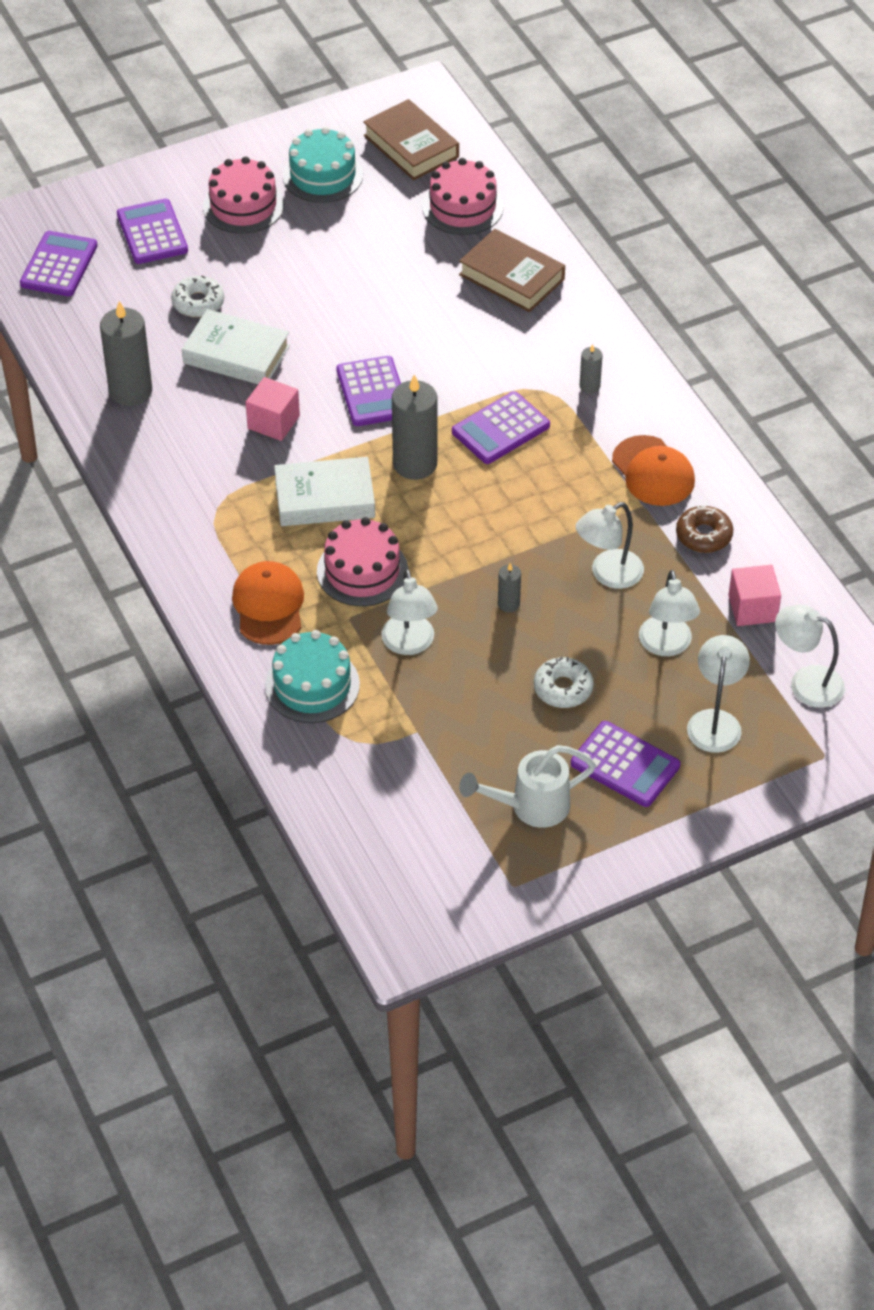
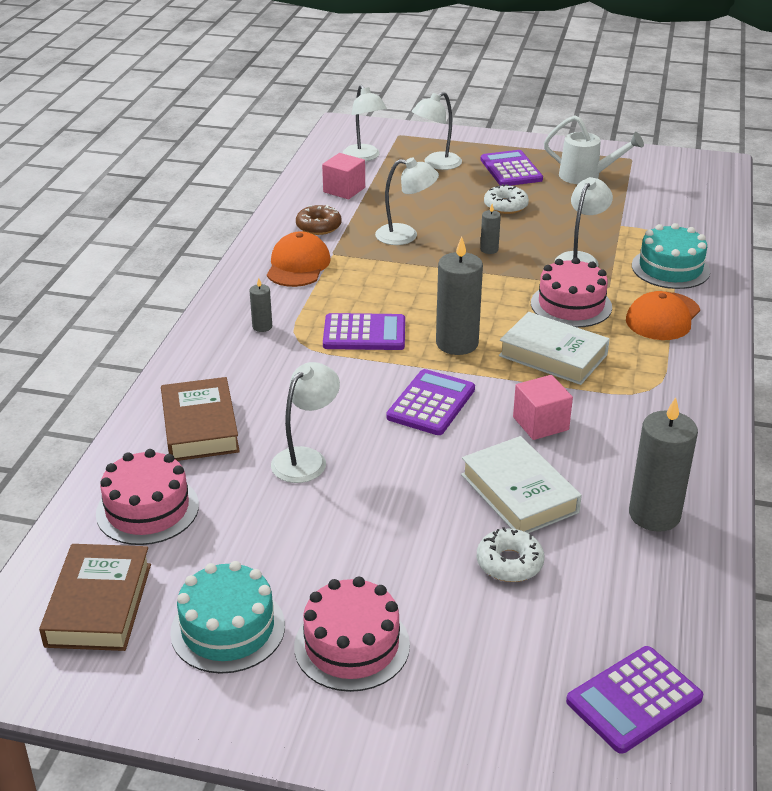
camera: 140 degrees left, 15 degrees down
(152, 232) = (487, 675): purple calculator -> none
(666, 646) = (418, 197): white lamp -> white lamp (306, 459)

